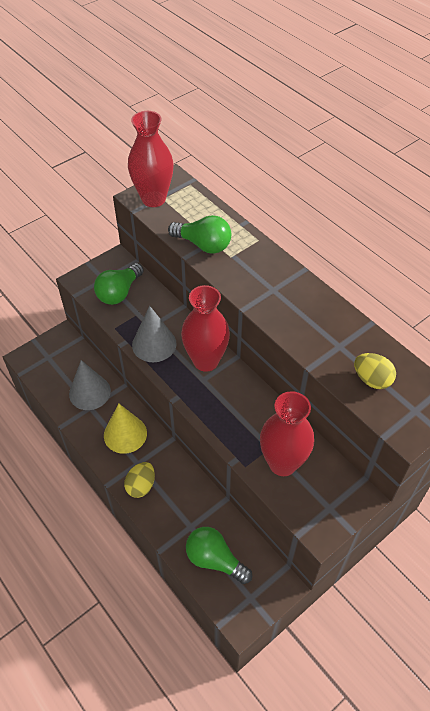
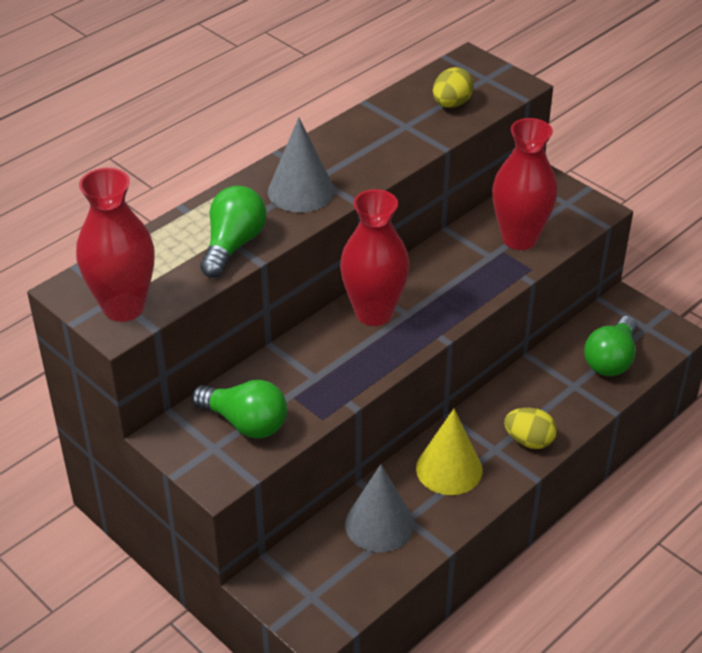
camera: 95 degrees left, 10 degrees down
(154, 344) = (350, 369): grey cone -> grey cone (301, 191)

